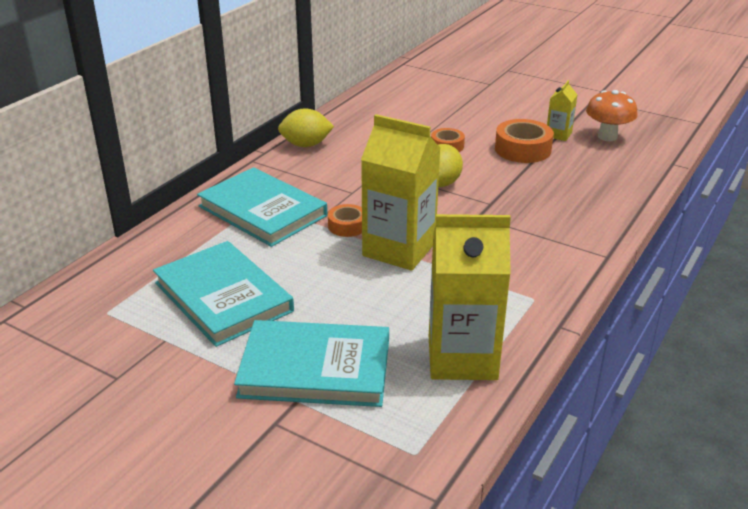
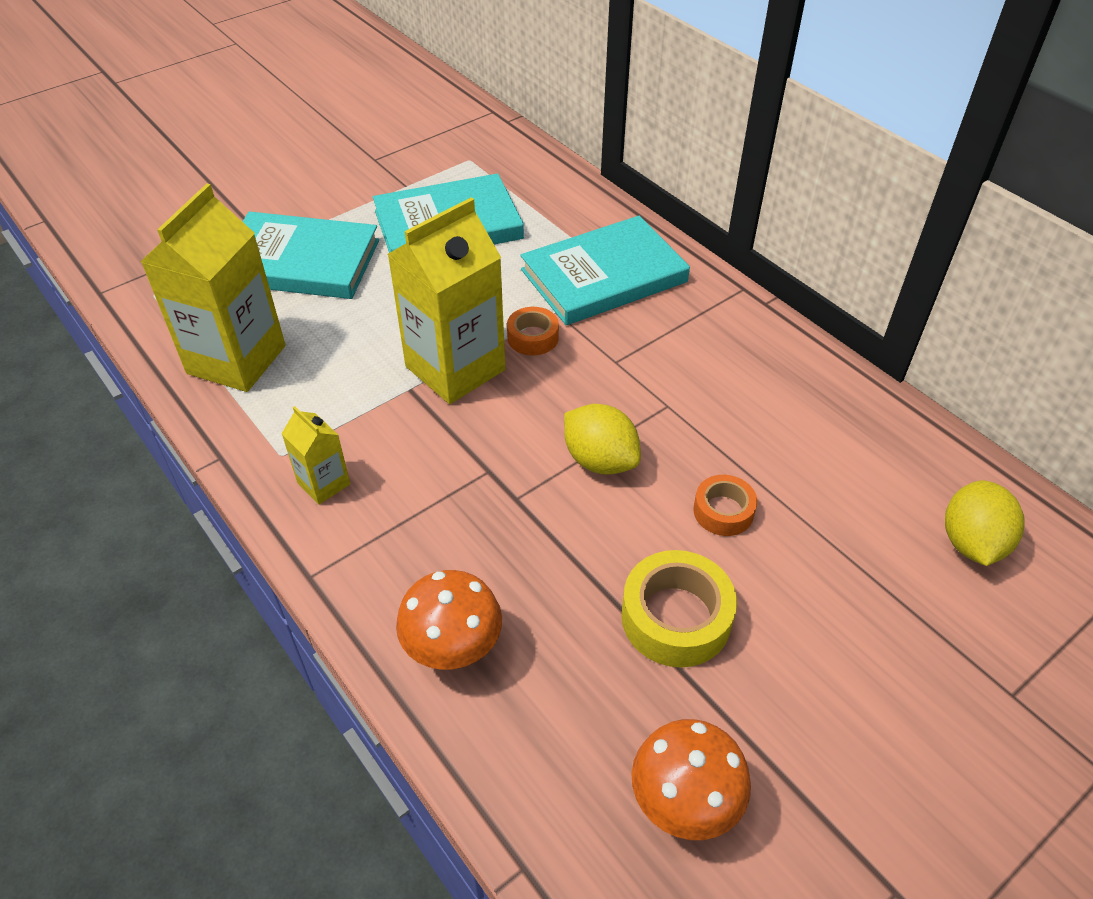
camera: 110 degrees right, 15 degrees up
(306, 145) = (777, 347): yellow lemon -> yellow lemon (971, 542)
(315, 368) = (300, 261): turquoise book -> turquoise book turned 75 degrees clockwise
(522, 149) = (676, 617): orange tape -> yellow tape
(558, 134) = (719, 709): yellow carton -> yellow carton (323, 483)
(600, 200) = (453, 649): none -> orange mushroom

